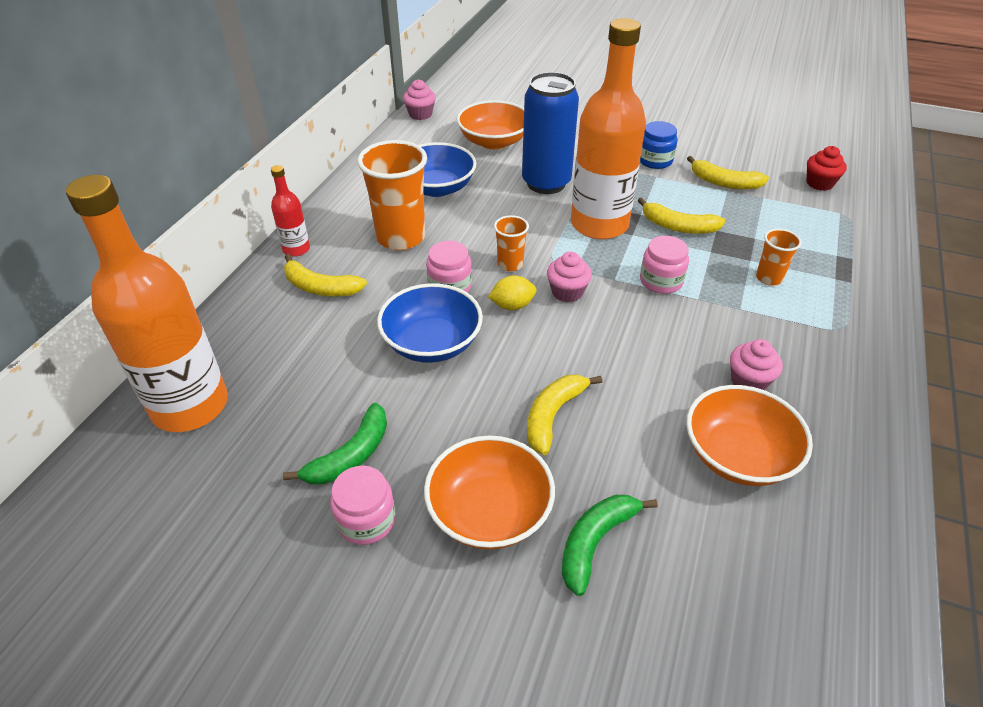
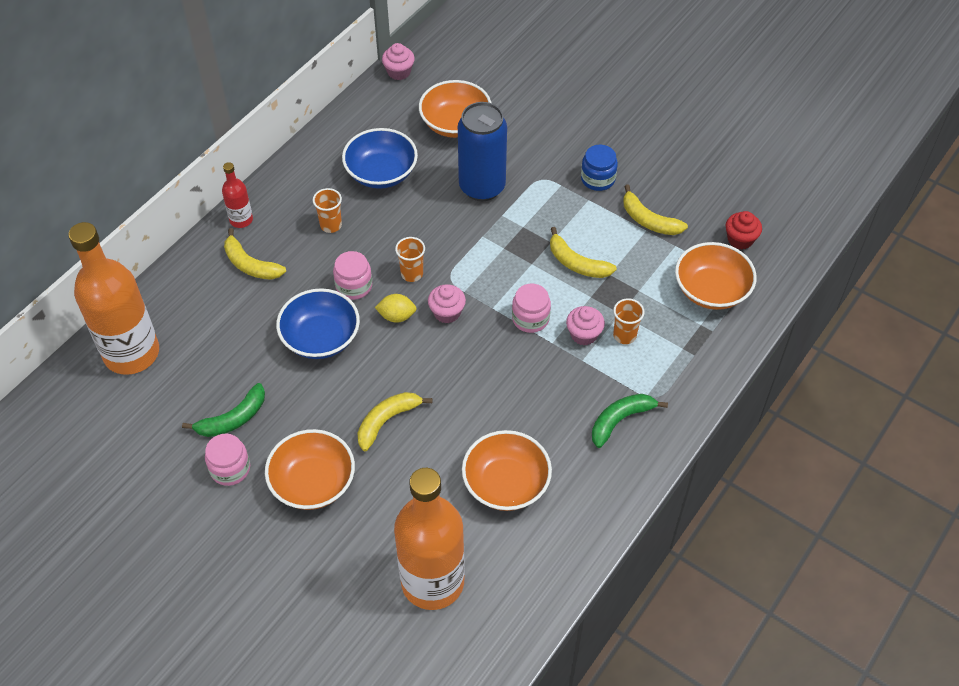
camera: 15 degrees right, 10 degrees up
(401, 237) = (331, 225): orange cup -> orange cup, size x0.51
(595, 542) = (374, 520): green banana -> green banana (620, 420)
(599, 224) = (507, 246): orange bottle -> orange bottle (432, 582)
(748, 381) = (549, 427): pink cupcake -> pink cupcake (584, 334)
(824, 225) = (711, 290): none -> orange bowl

